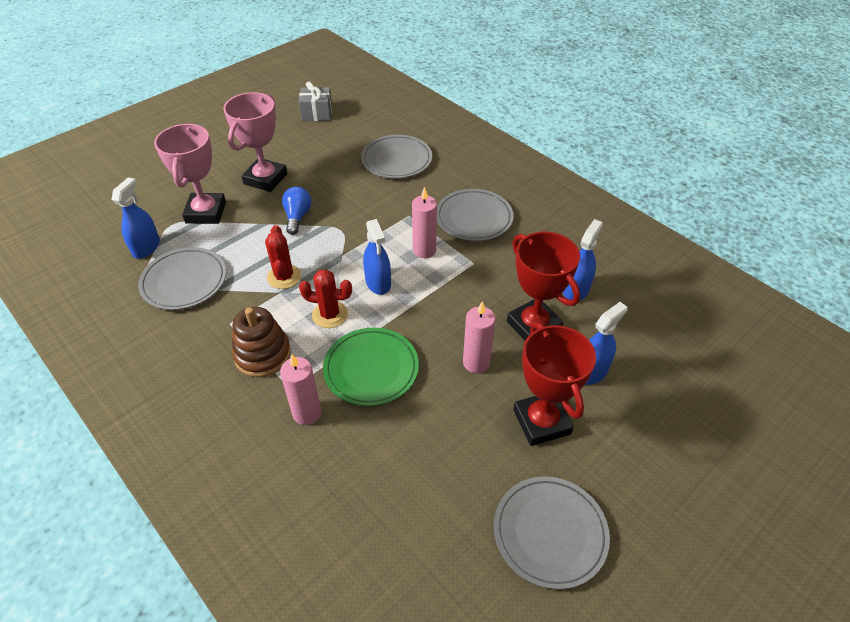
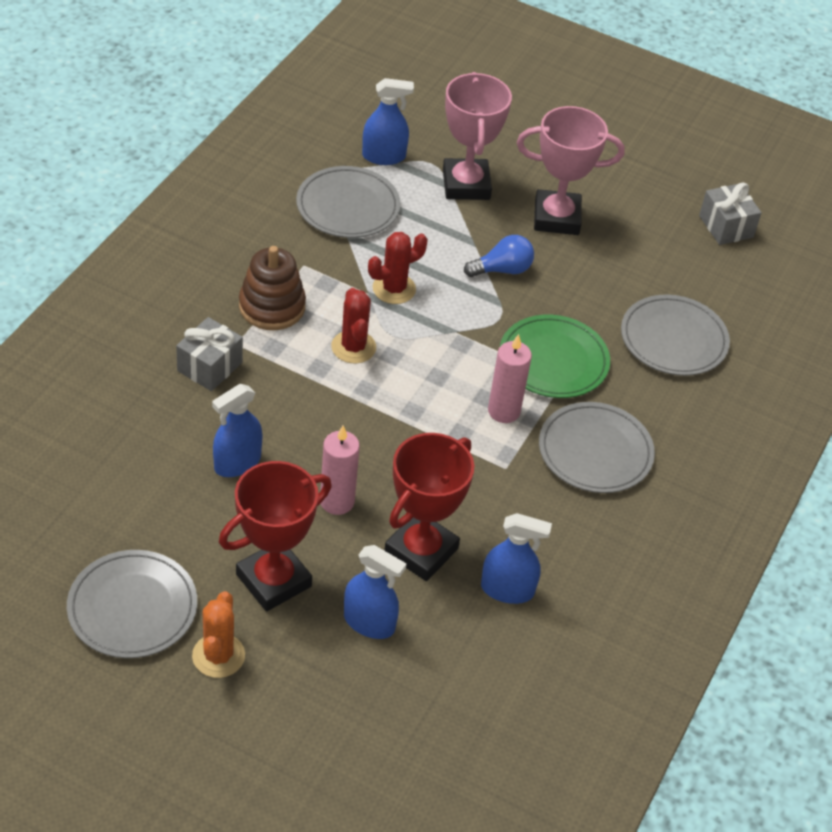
camera: 65 degrees right, 0 degrees up
(206, 212) = (466, 185): pink trophy -> pink trophy turned 75 degrees counterclockwise
(307, 413) = (210, 366): pink candle -> grey gift
(371, 369) = (289, 405): green plate -> green plate (553, 360)
(378, 283) = (424, 378): blue spray bottle -> blue spray bottle (237, 463)
(608, 478) = (218, 656): none -> orange cactus

